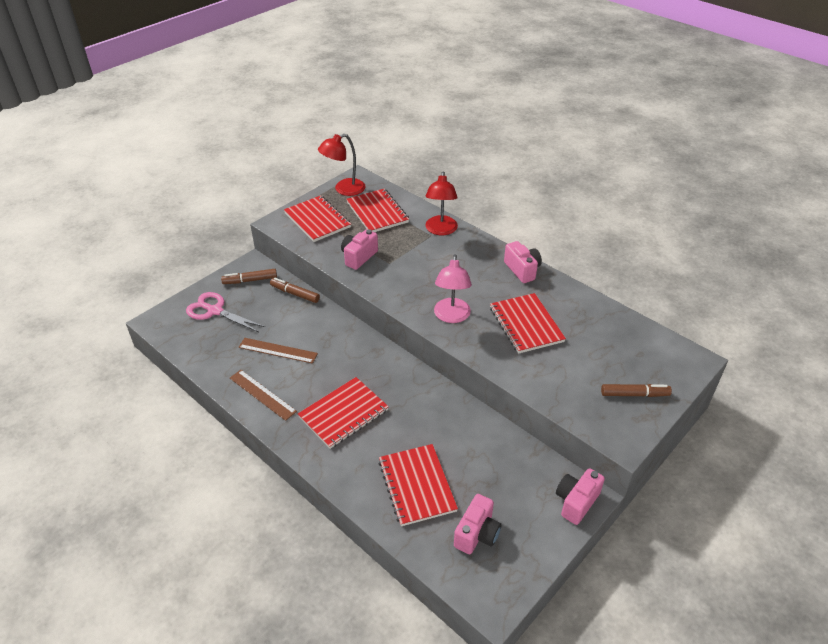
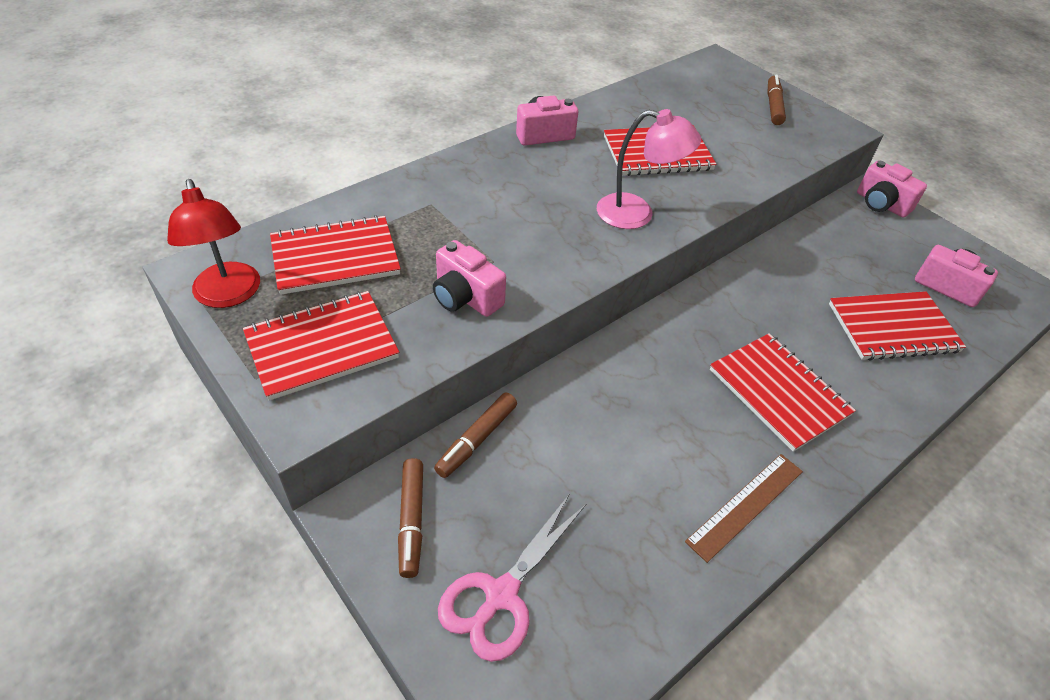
camera: 85 degrees left, 5 degrees up
(278, 350) = (634, 476): brown ruler -> none
(440, 230) = (422, 191): red lamp -> none

